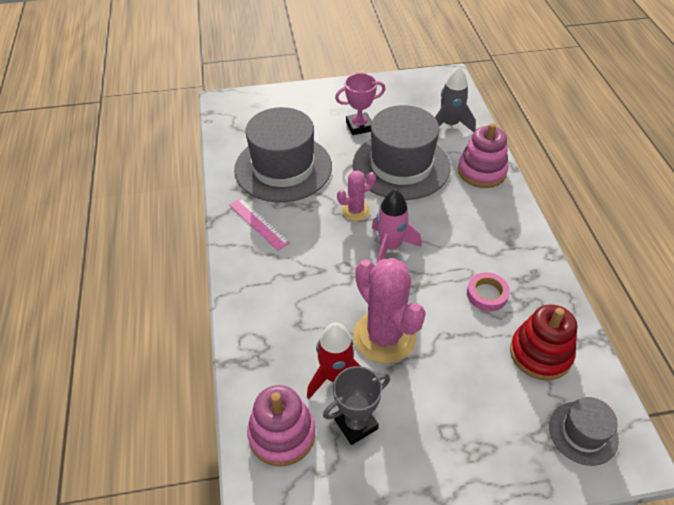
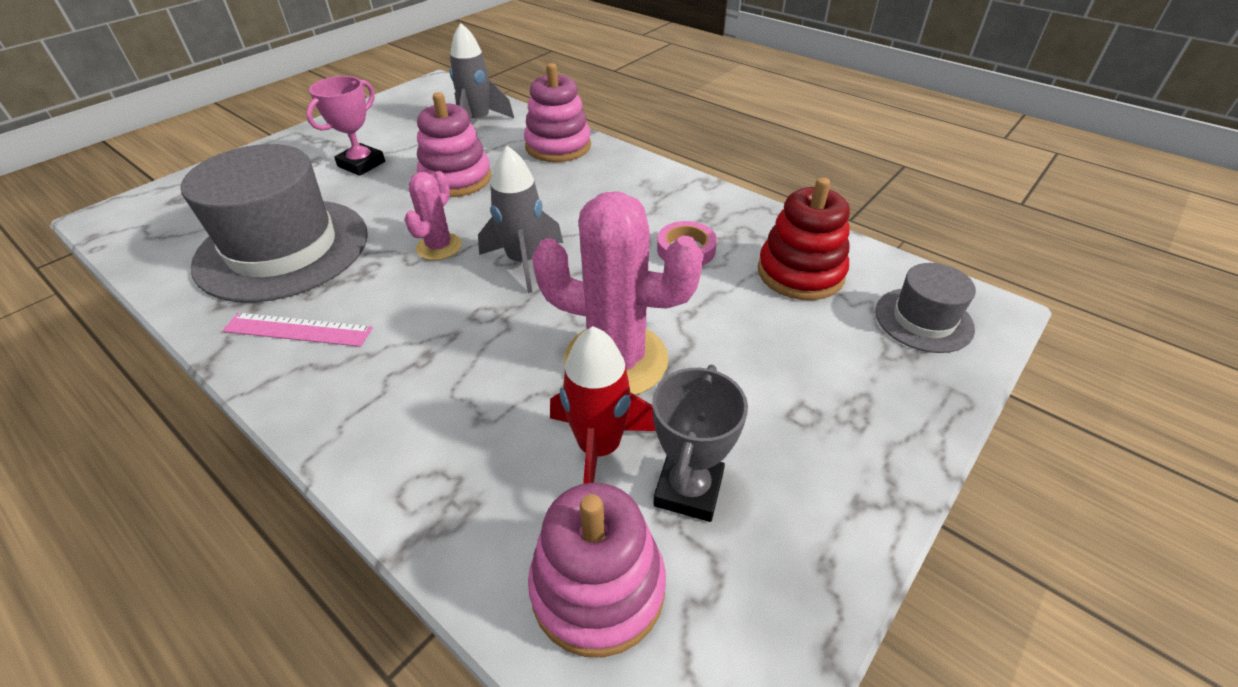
camera: 40 degrees left, 5 degrees down
(390, 247) = (524, 262): pink rocket -> grey rocket
(401, 166) = (456, 179): grey hat -> pink stacking toy

